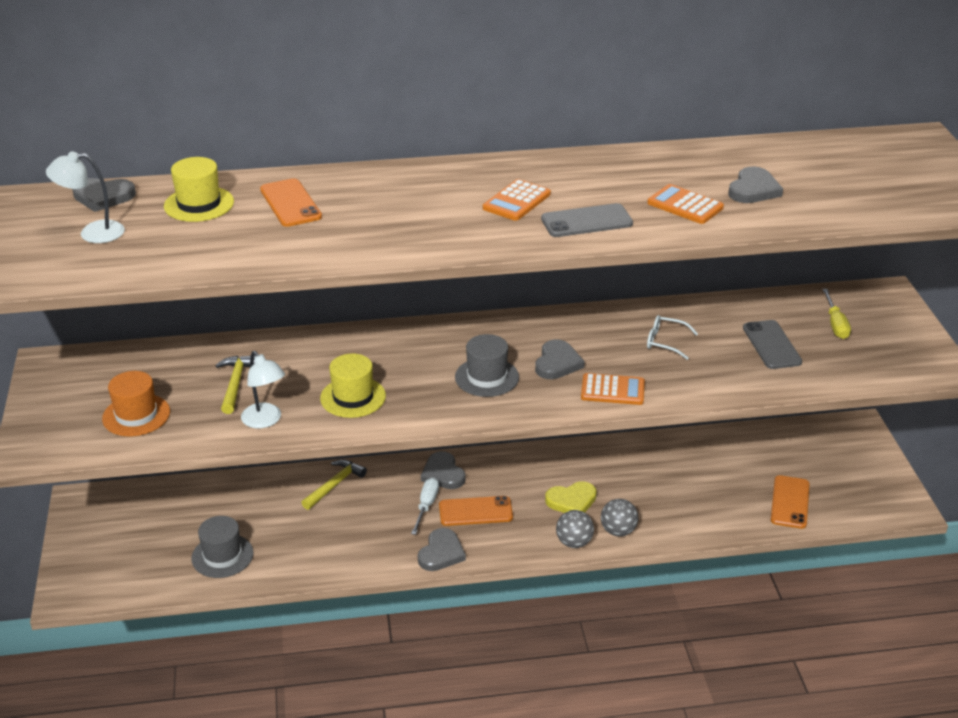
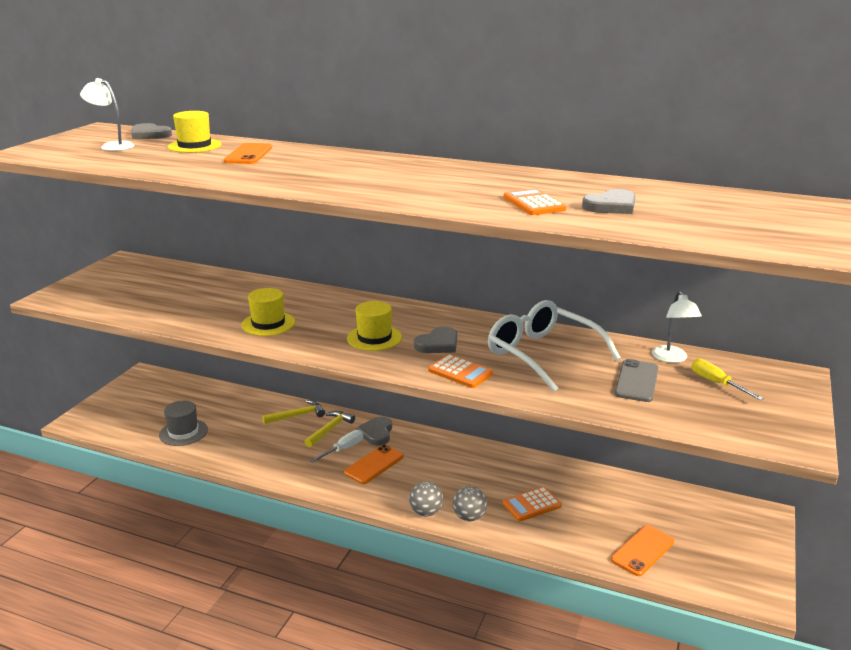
camera: 30 degrees right, 10 degrees down
(136, 415) = (129, 297): orange hat -> none
(235, 384) = (207, 297): yellow hammer -> yellow hammer (330, 429)
(265, 421) = (196, 320): white lamp -> white lamp (672, 358)
(441, 553) = (321, 482): grey heart -> none
(475, 511) = (374, 465): orange phone -> orange phone turned 75 degrees counterclockwise
(487, 377) = (374, 338): grey hat -> yellow hat
(516, 201) = (402, 179): orange calculator -> orange calculator (531, 505)
(572, 501) = (453, 483): yellow heart -> none
(586, 221) = (436, 197): grey phone -> none
(665, 342) = (542, 354): white glasses -> white glasses, size x2.29
(835, 324) = (716, 383): yellow screwdriver -> yellow screwdriver turned 120 degrees clockwise

